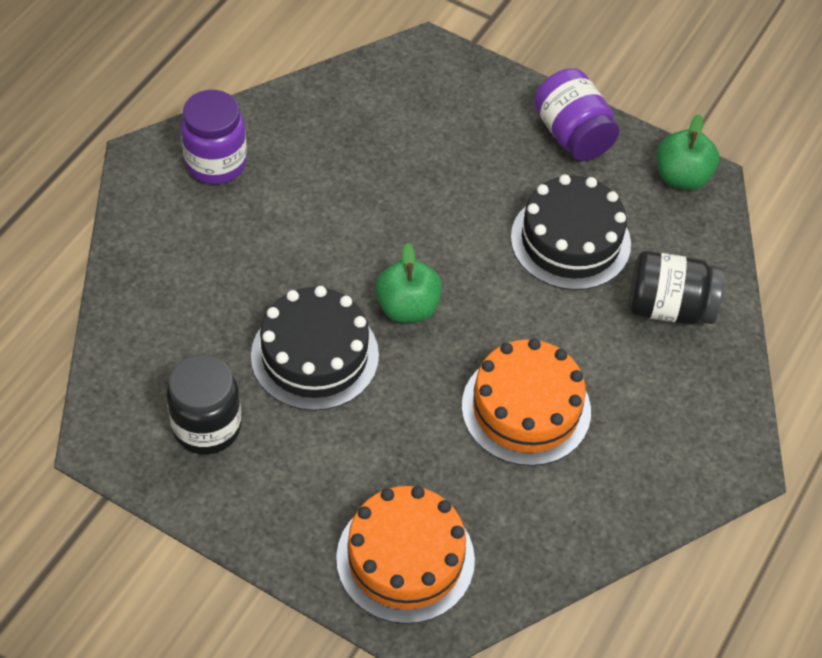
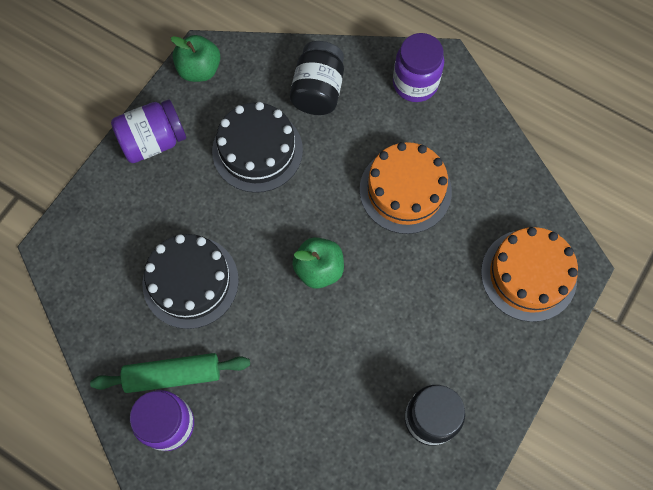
camera: 85 degrees left, 15 degrees up
(273, 165) = (173, 375): none -> green rolling pin
(315, 355) = (363, 338): black cake -> black cake (190, 281)
(697, 426) = (415, 83): none -> purple jar

